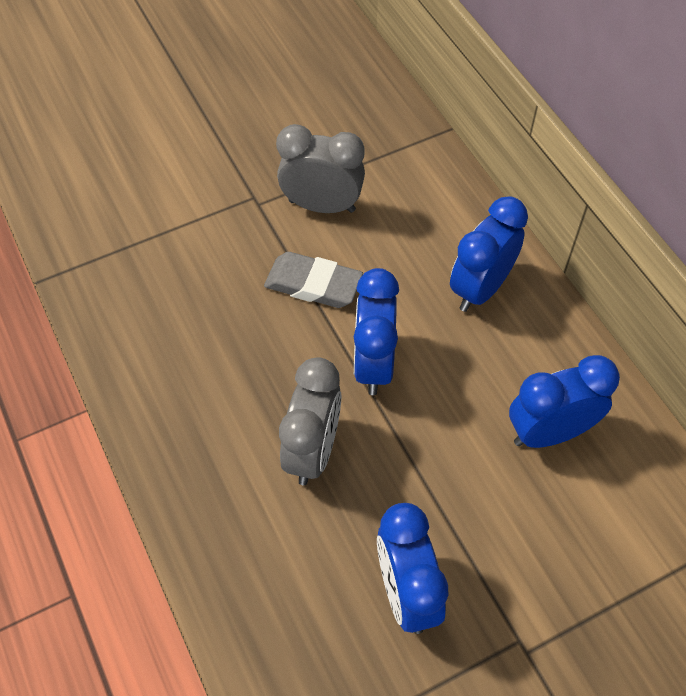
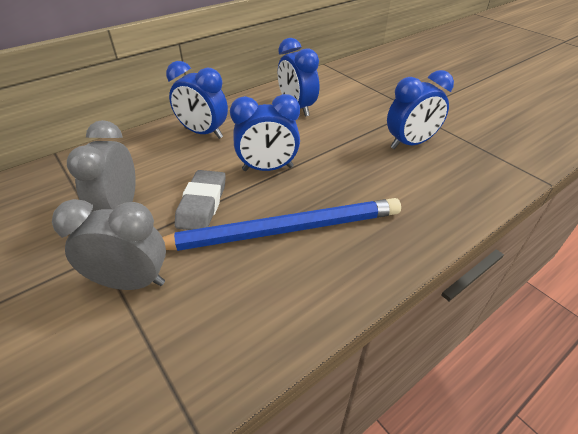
camera: 100 degrees left, 15 degrees down
(246, 364) = (282, 230): none -> blue pencil
(313, 451) = (341, 187): grey clock -> grey clock (132, 282)

